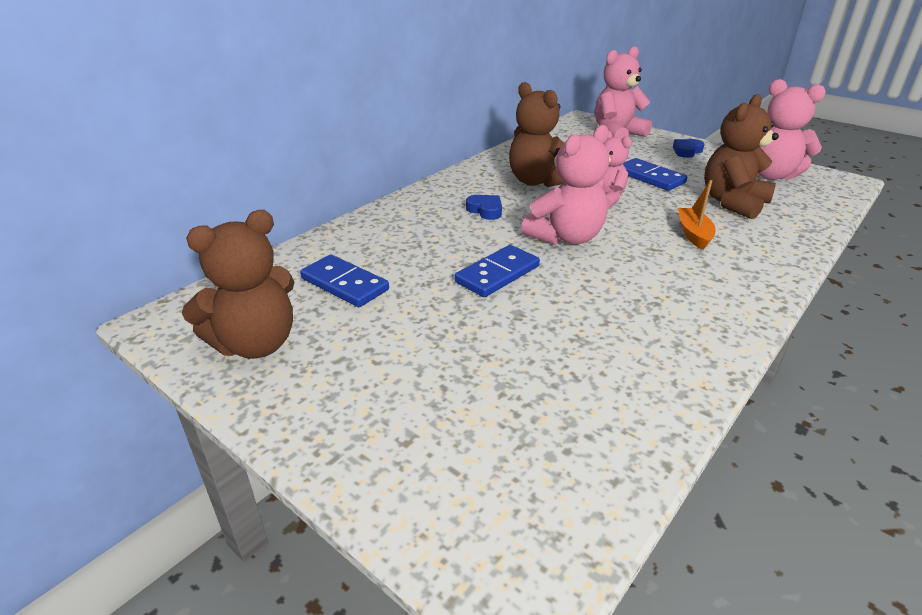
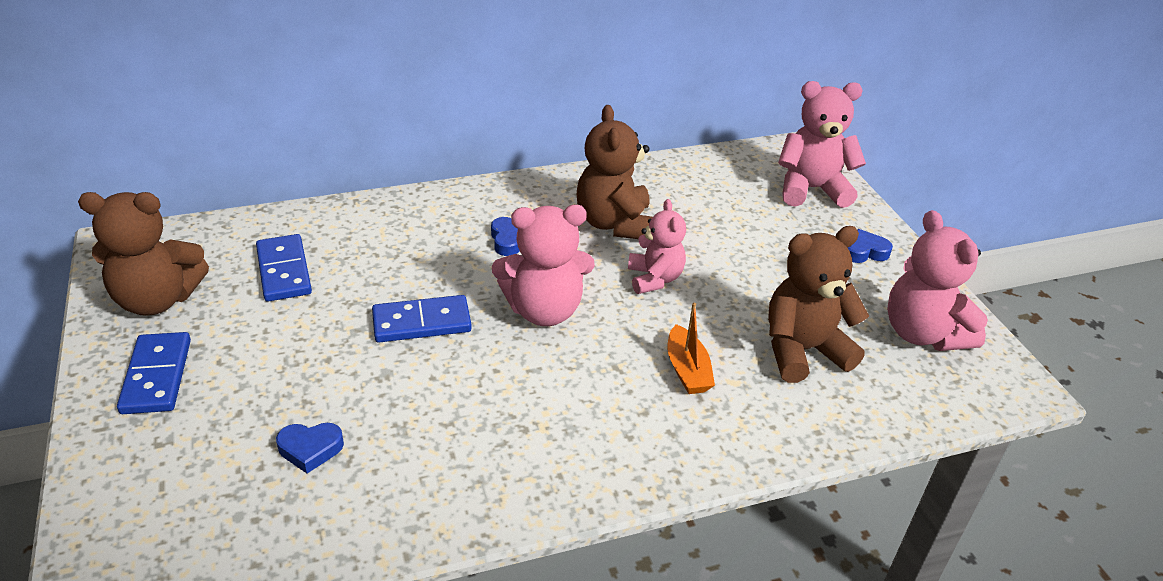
camera: 30 degrees right, 5 degrees up
(537, 383) = (310, 449): none -> blue heart
(650, 177) = (755, 271): blue domino -> blue domino (157, 376)
(693, 234) = (687, 370): orange boat -> orange boat turned 135 degrees clockwise

